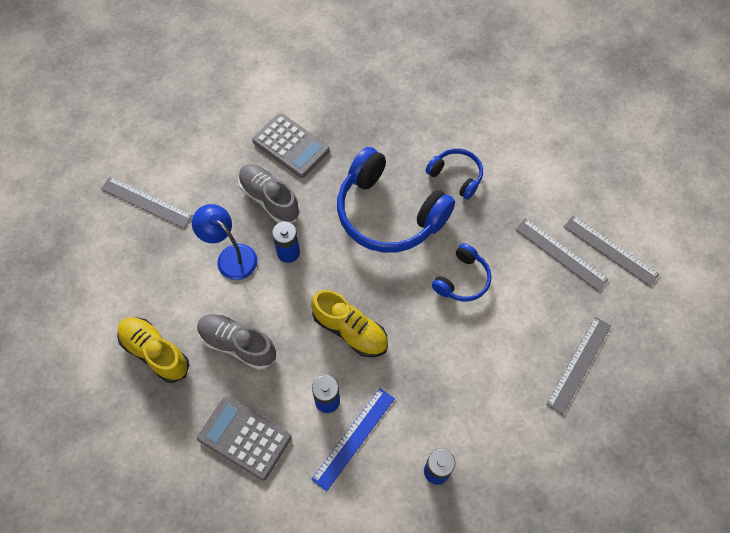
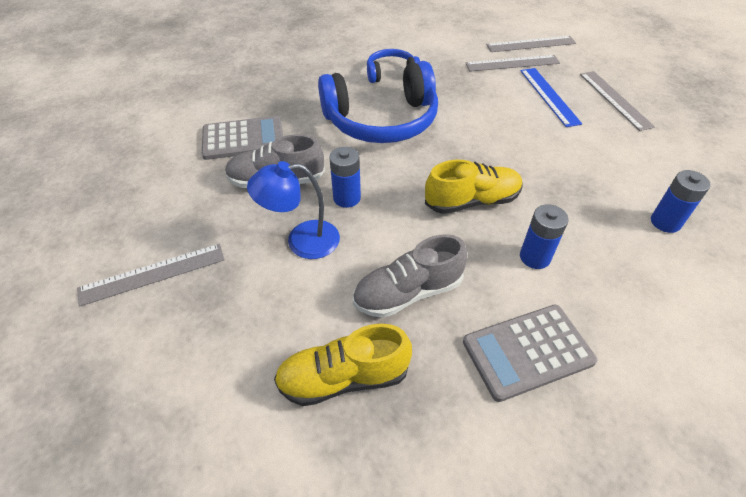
camera: 50 degrees left, 15 degrees down
(354, 438) = (591, 260): blue ruler -> blue ruler (549, 96)
(462, 279) = (486, 115): blue headphones -> none

